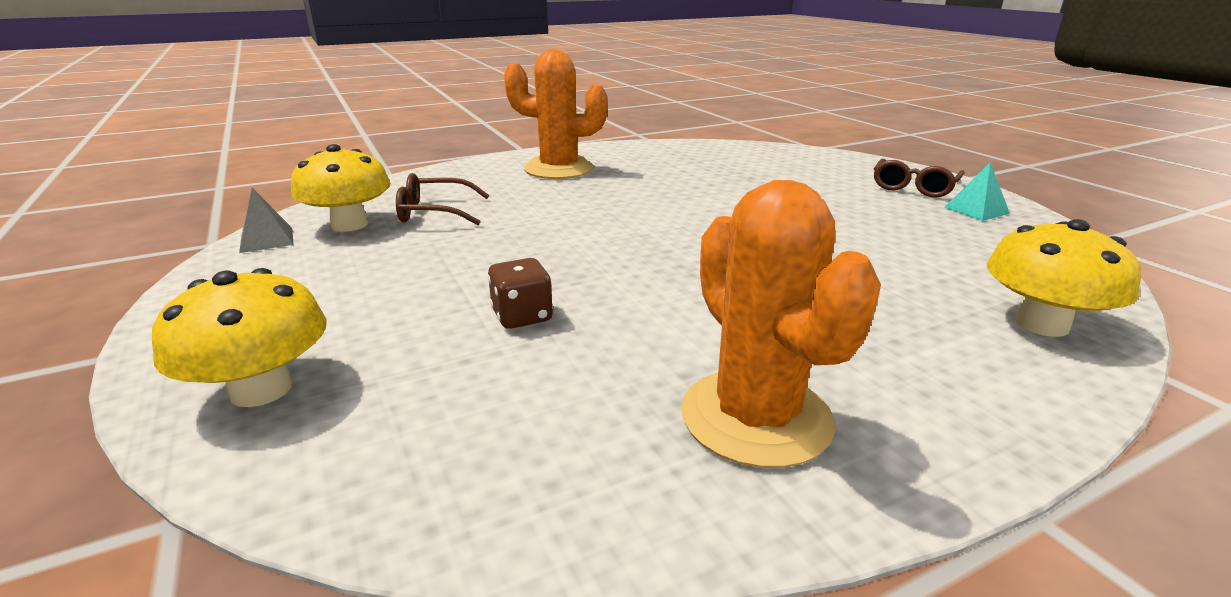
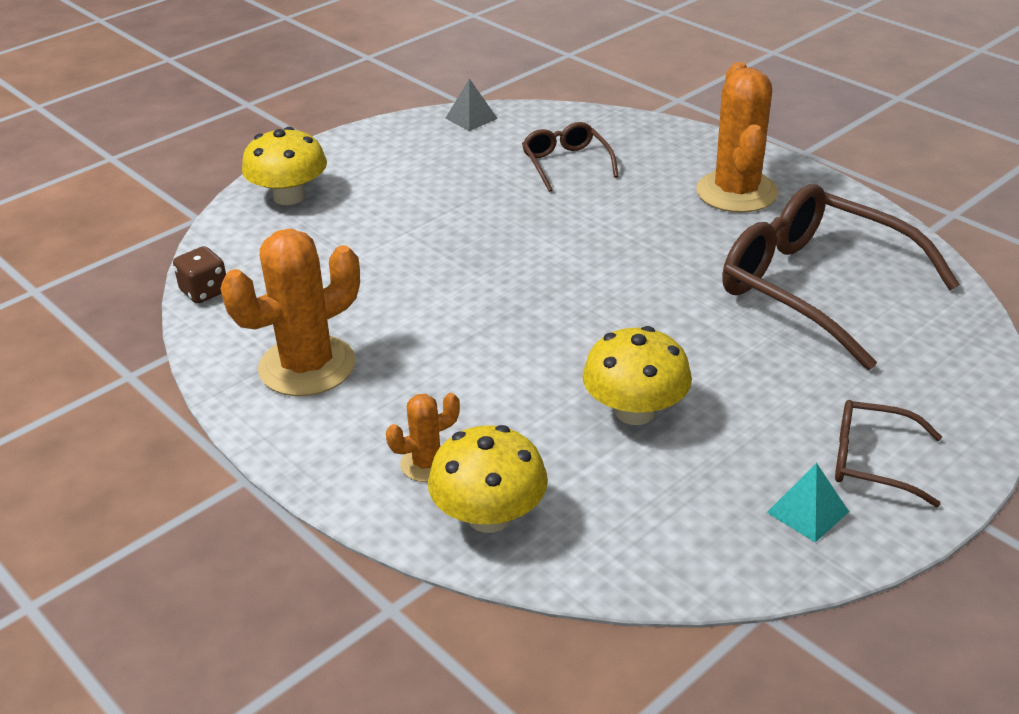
camera: 75 degrees right, 10 degrees up
(349, 224) = (517, 137): yellow mushroom -> yellow mushroom (635, 411)
(522, 316) = (399, 254): brown dice -> brown dice (204, 291)
(706, 170) = (815, 287): none -> brown glasses
(964, 348) = (427, 464): none -> orange cactus

